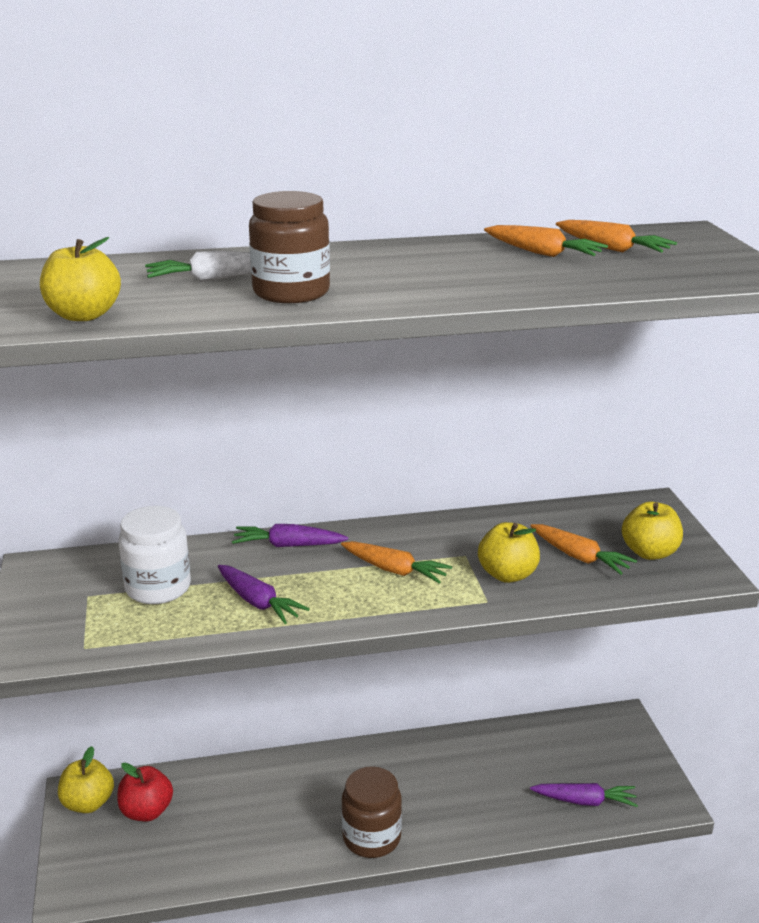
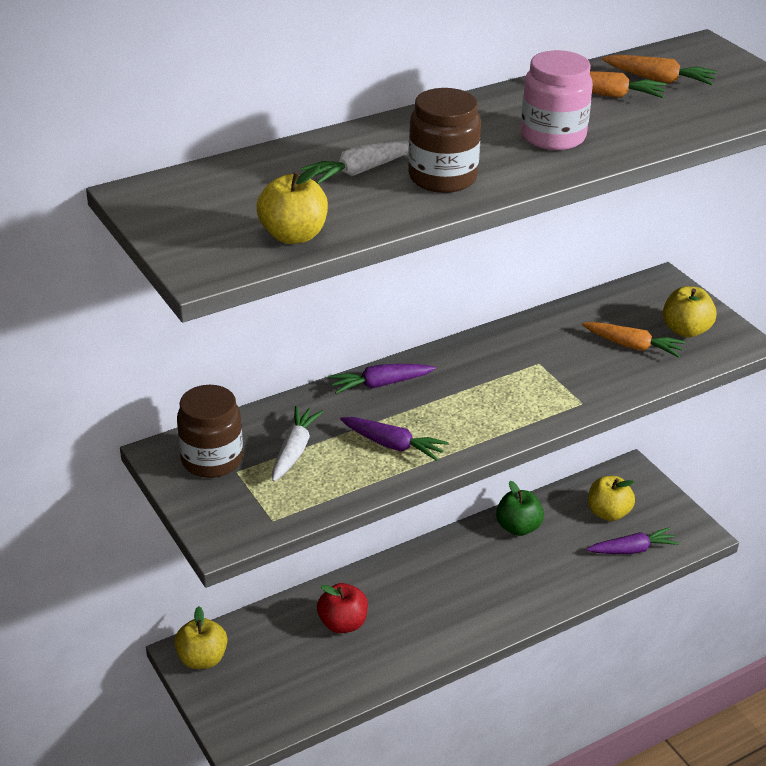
camera: 20 degrees left, 10 degrees up
(147, 811) = (261, 652): red apple -> red apple (342, 623)
(158, 588) = (294, 450): white jar -> white carrot
(371, 837) = (473, 624): brown jar -> brown jar (212, 459)
(395, 570) = (489, 390): orange carrot -> none
(446, 276) = (553, 136): none -> pink jar
(471, 749) = (518, 527): none -> green apple
(507, 574) = (584, 375): yellow apple -> yellow apple (608, 513)

